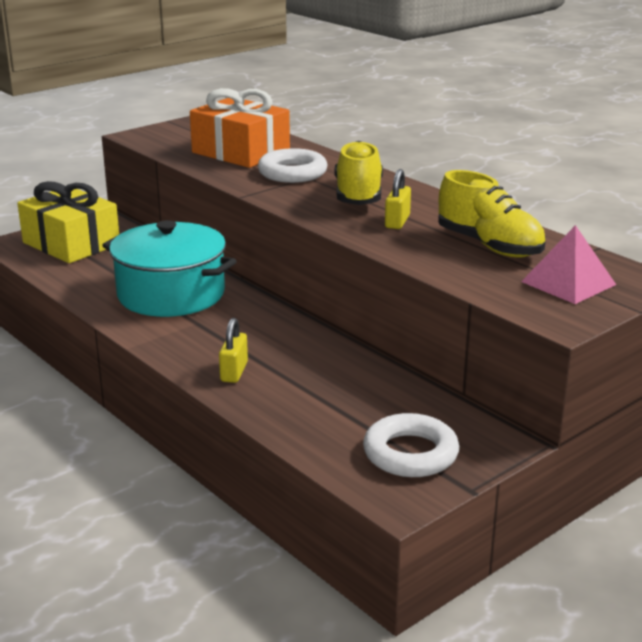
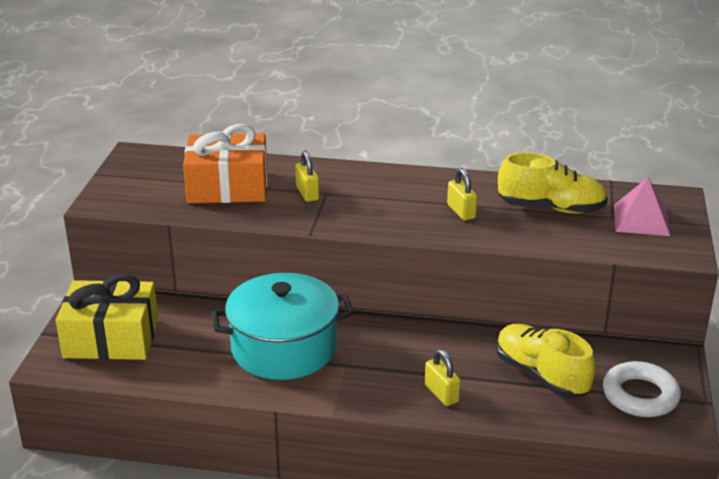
camera: 40 degrees left, 5 degrees up
(292, 173) = (307, 193): white ring -> yellow padlock
(358, 196) = (394, 197): yellow shoe -> yellow shoe (541, 375)

